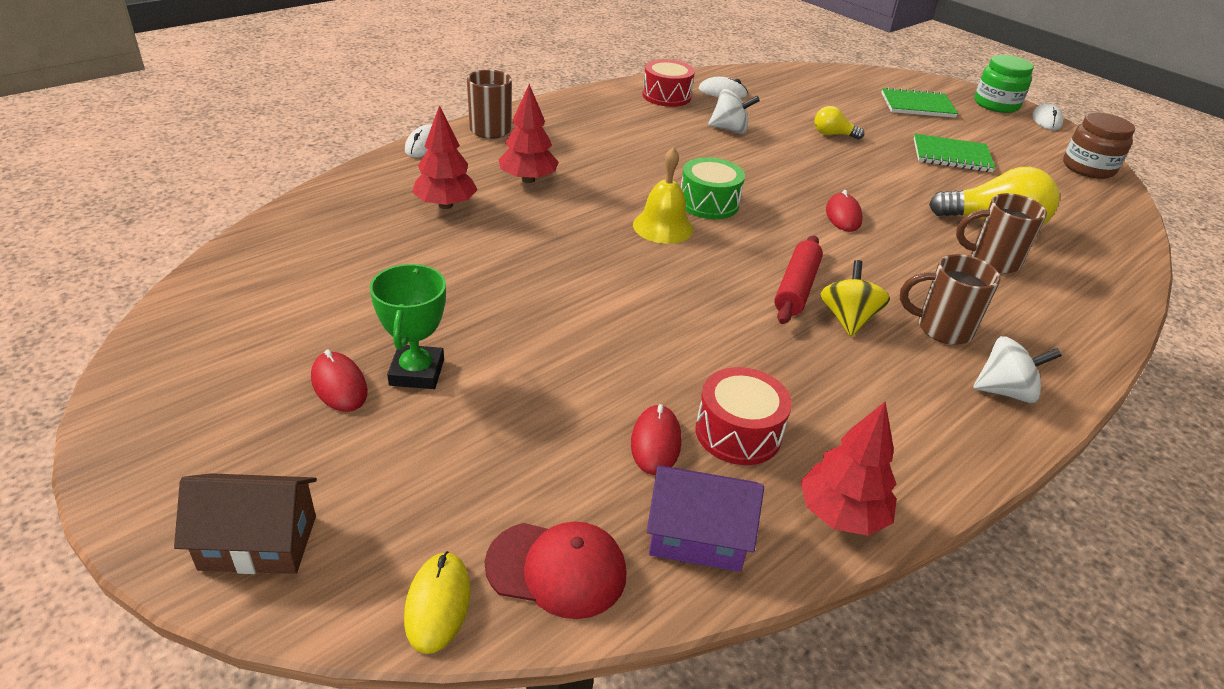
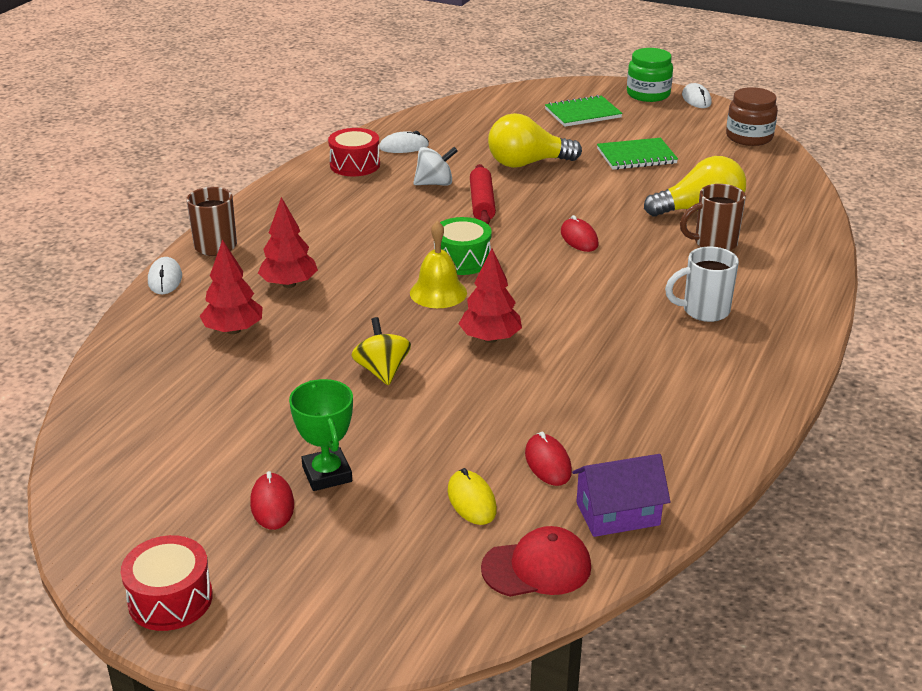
camera: 20 degrees left, 5 degrees down
(258, 542) = (310, 628): brown house -> none
(339, 385) = (272, 504): red mouse -> red mouse turned 45 degrees clockwise
(437, 604) = (471, 617): yellow mouse -> yellow mouse (471, 500)
(738, 433) = (602, 436): red drum -> red drum (170, 599)
(796, 288) = (578, 312): red rolling pin -> red rolling pin (482, 203)
(832, 135) = (527, 163): yellow light bulb -> yellow light bulb, size x1.93
(841, 515) = (705, 466): red tree -> red tree (490, 338)
(847, 319) = (631, 325): yellow spinning top -> yellow spinning top (382, 371)
(941, 329) = (704, 311): brown mug -> white mug
(1005, 391) = (770, 344): white spinning top -> none

